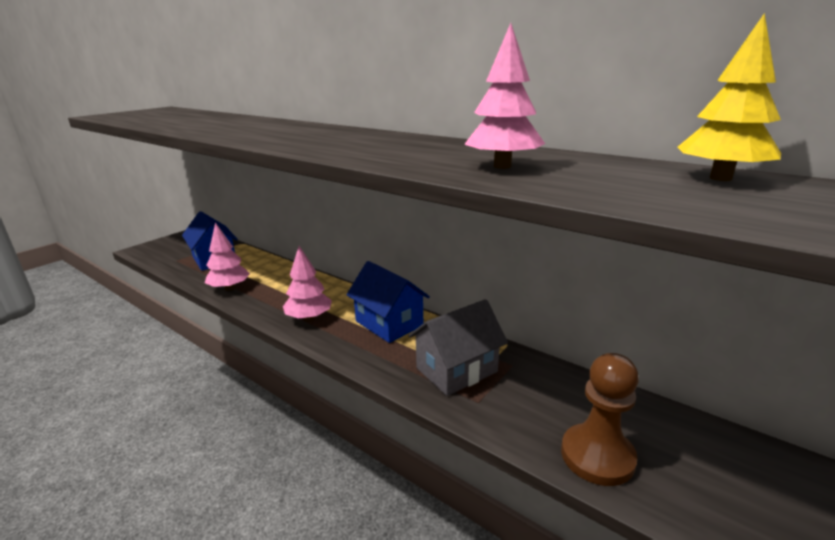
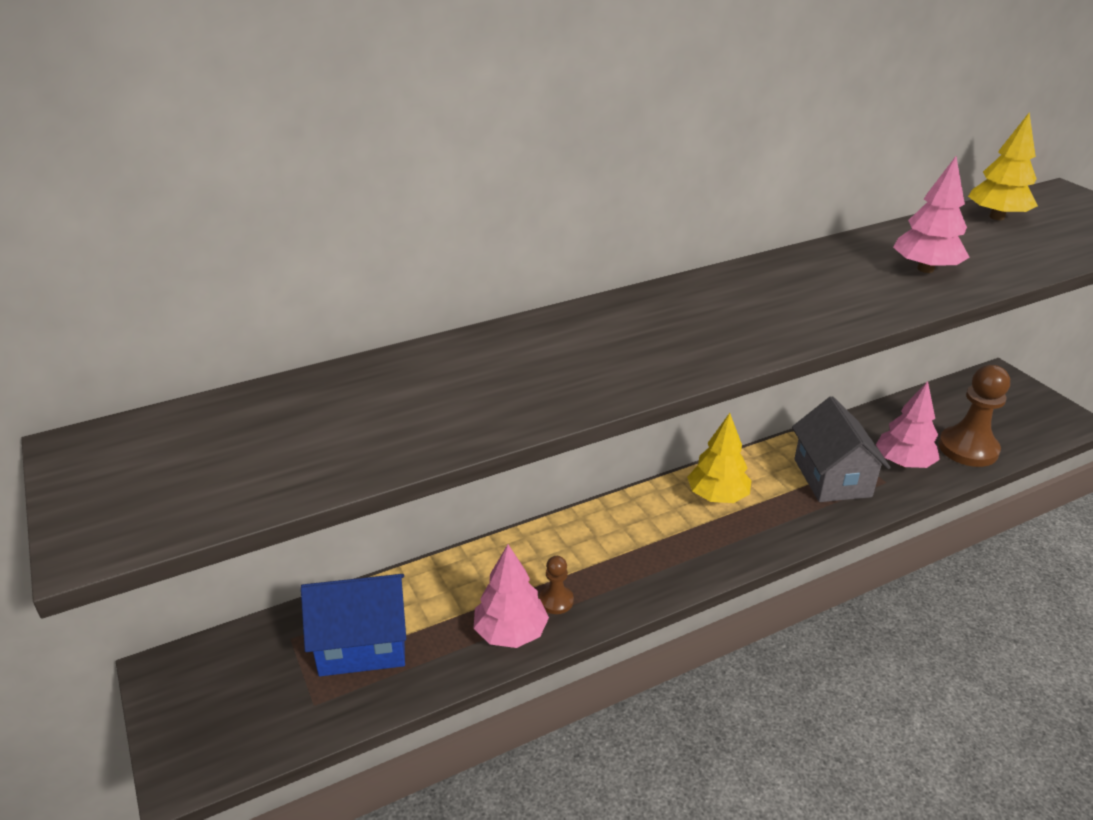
camera: 65 degrees left, 10 degrees up
(258, 293) = (556, 601): none -> brown pawn
(309, 318) = (665, 560): pink tree -> pink tree (903, 463)
(389, 323) = (717, 496): blue house -> yellow tree

